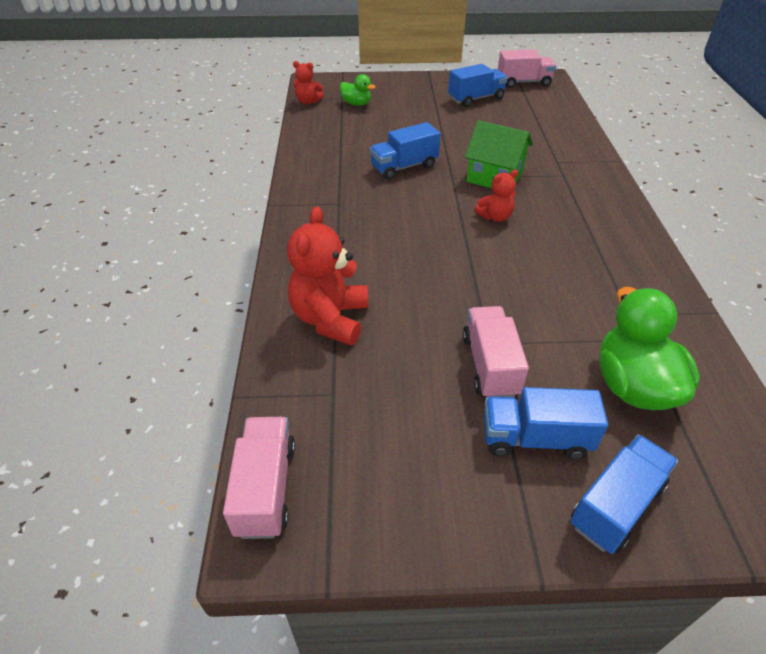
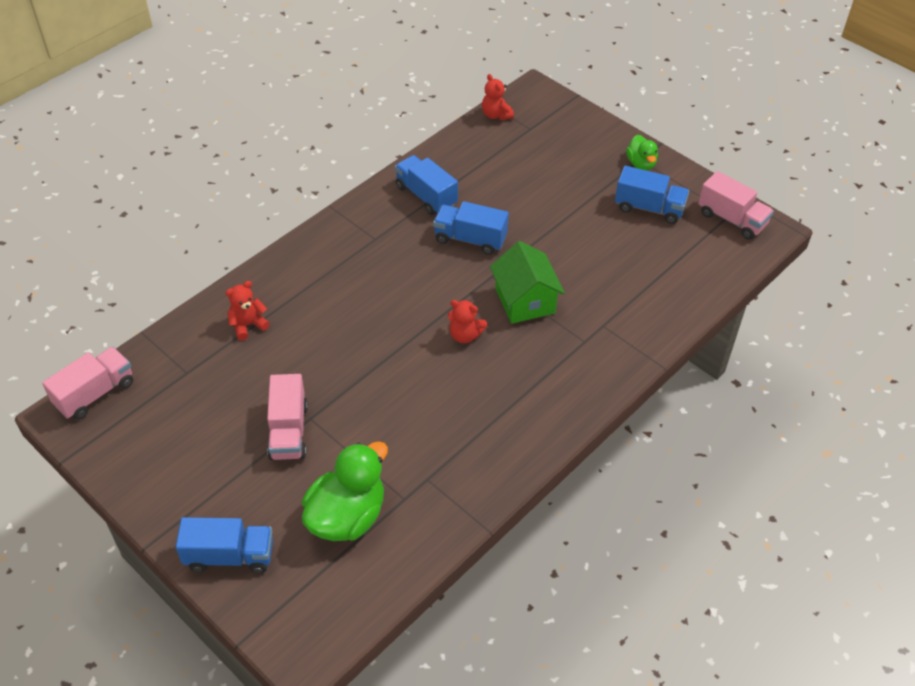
camera: 45 degrees right, 5 degrees up
(330, 319) = (248, 325): red teddy bear -> red teddy bear, size x0.55
(356, 104) = (533, 144): green duck -> green duck (641, 164)
(490, 365) = (288, 431): pink truck -> pink truck turned 135 degrees clockwise
(535, 438) = (246, 490): blue truck -> blue truck (426, 196)

